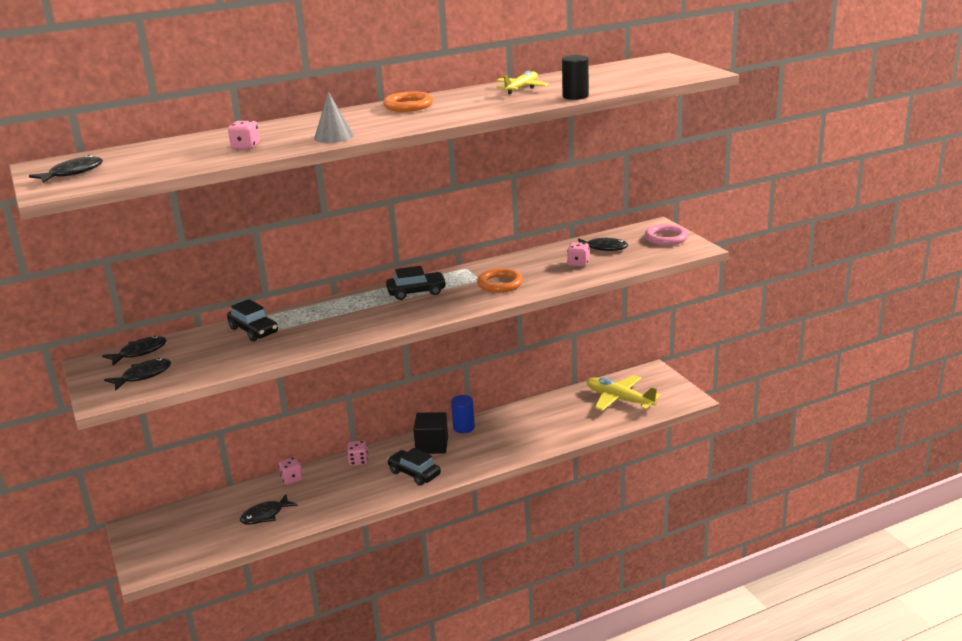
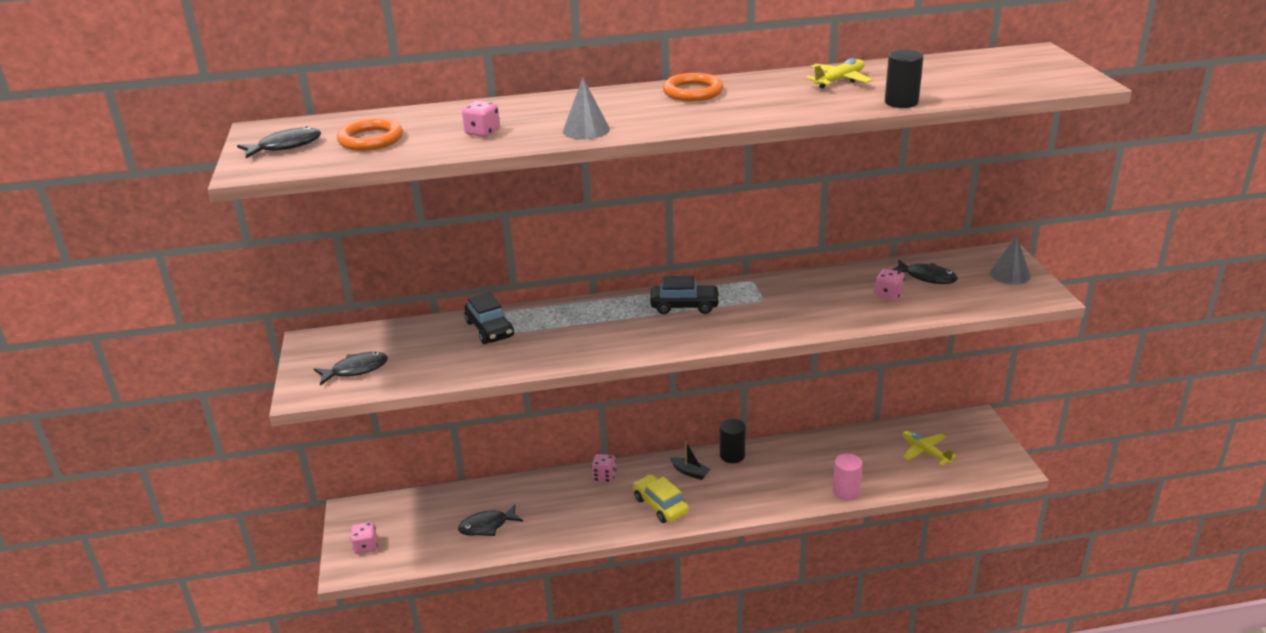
camera: 15 degrees right, 5 degrees up
(140, 352) = (363, 338): black fish -> none
(292, 479) = (527, 485): pink dice -> pink dice (366, 547)
(414, 473) = (660, 505): black car -> yellow car
(432, 445) = (690, 472): black cube -> black boat
(463, 427) = (732, 455): blue cylinder -> black cylinder
(500, 284) = (784, 310): orange ring -> orange ring (371, 139)
(565, 437) = (846, 492): none -> pink cylinder
(619, 399) = (925, 452): yellow plane -> yellow plane, size x0.64
(666, 238) = (1010, 274): pink ring -> grey cone

